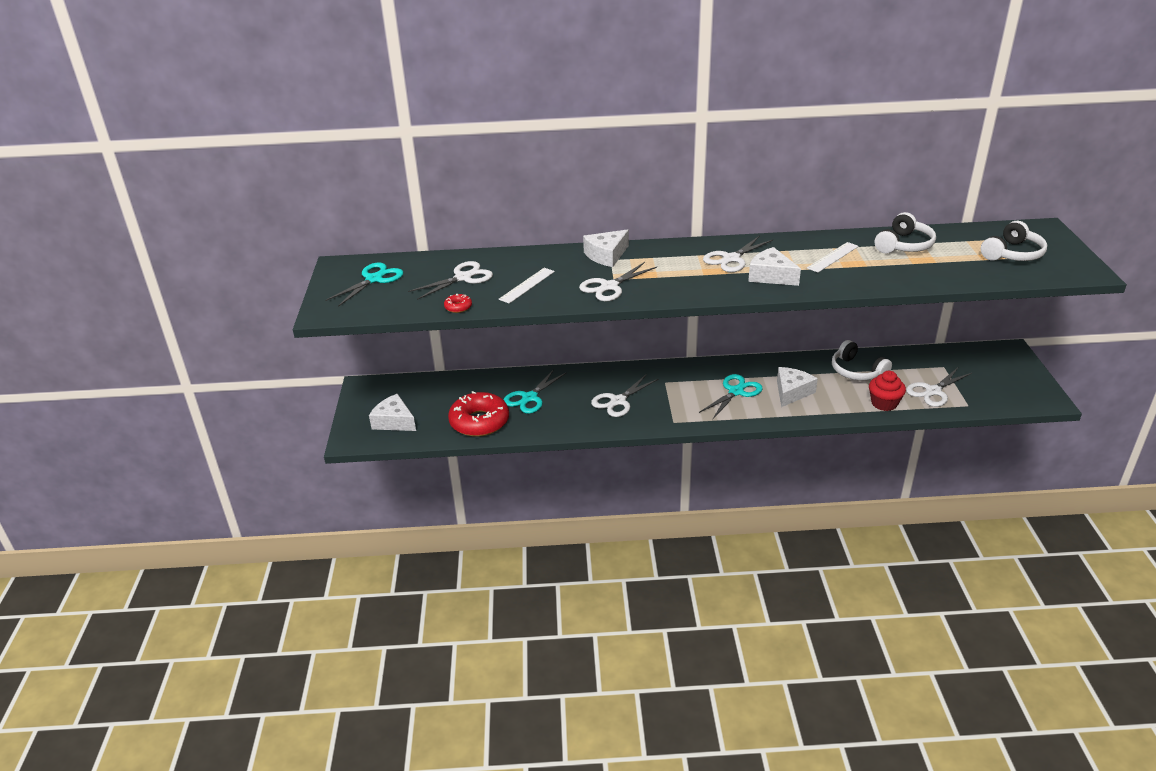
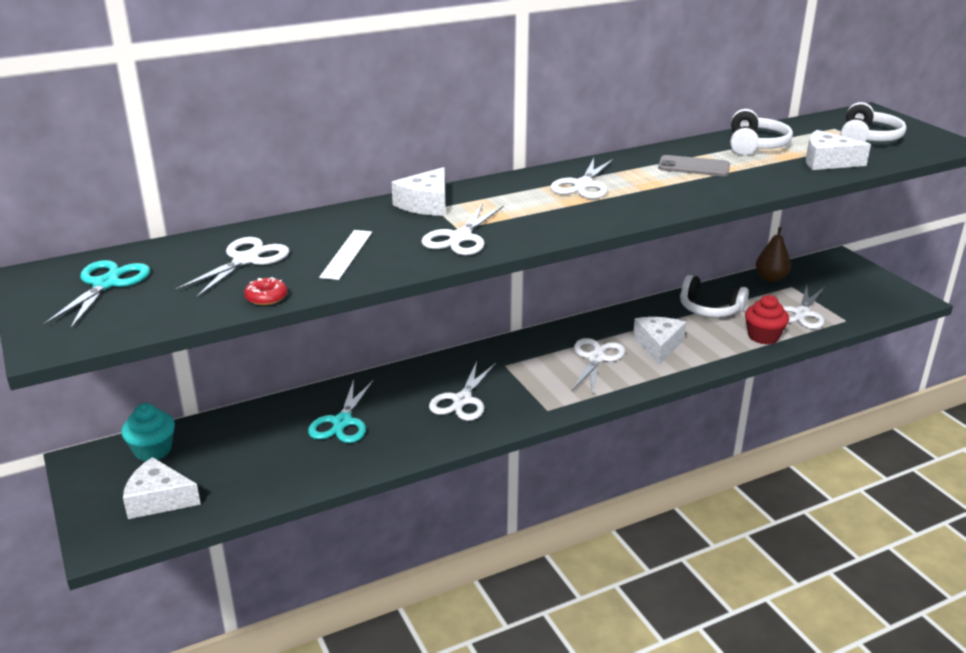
camera: 25 degrees left, 5 degrees down
(406, 389) = (153, 450): none -> turquoise cupcake
(479, 422) = (289, 469): red donut -> none
(736, 392) = (596, 358): turquoise scissors -> white scissors
(771, 276) = (645, 195): white cheese -> white cheese (827, 161)
(832, 257) = (694, 167): white ruler -> grey phone
(931, 355) = (771, 278): none -> brown pear

